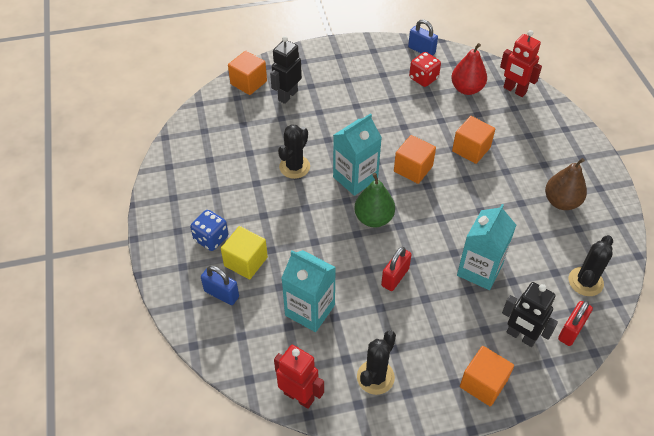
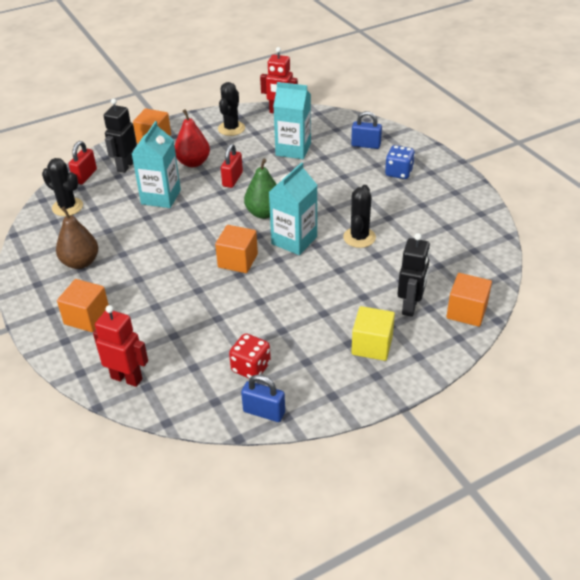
camera: 165 degrees right, 10 degrees down
(246, 261) = (360, 165): yellow cube -> yellow cube (372, 345)
(466, 89) = (191, 365): red pear -> red pear (193, 162)
(471, 149) = (178, 293): orange cube -> orange cube (87, 317)
(521, 336) = (125, 166): black robot -> black robot turned 90 degrees counterclockwise
(585, 281) = (67, 207): black cactus -> black cactus turned 75 degrees counterclockwise

